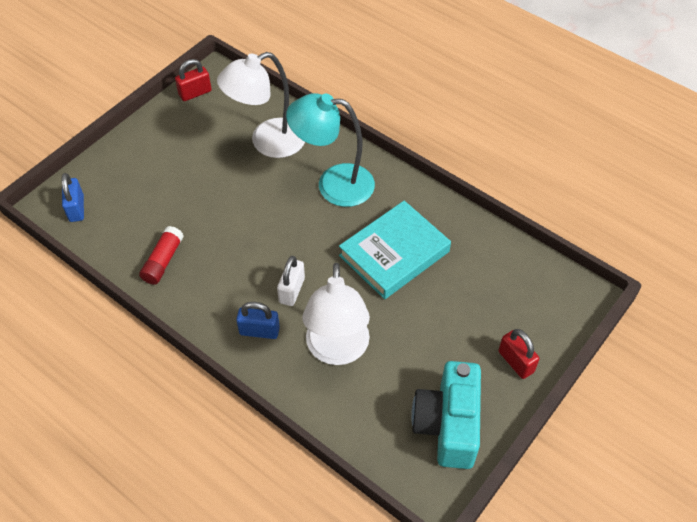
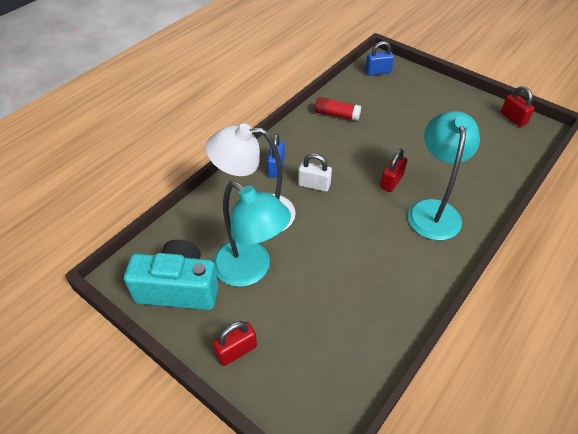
camera: 90 degrees right, 5 degrees down
(267, 142) = (470, 165): white lamp -> none
(290, 215) = (391, 181): none -> red padlock
(394, 253) = (358, 254): turquoise book -> none
(419, 353) = (250, 270): none -> turquoise lamp

